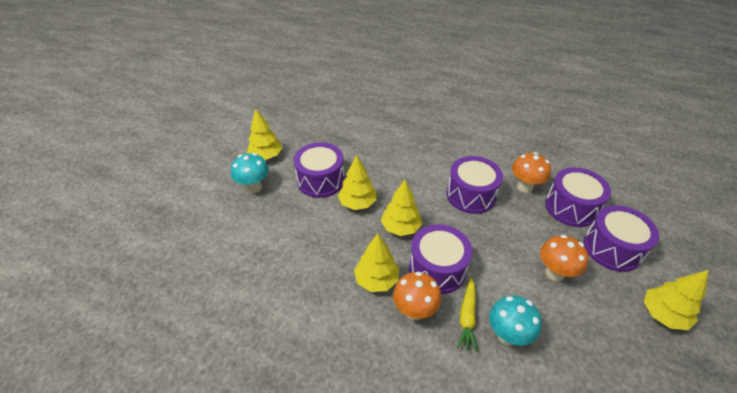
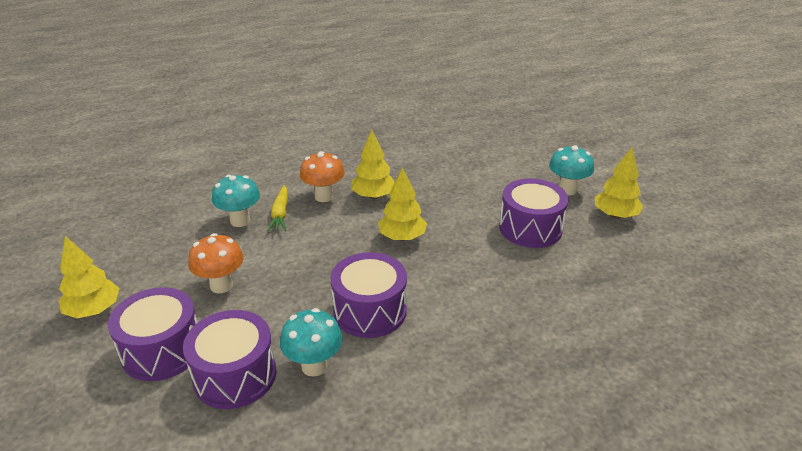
camera: 135 degrees right, 10 degrees down
(357, 203) = (467, 232): yellow tree -> none
(437, 269) = (334, 228): purple drum -> none
(467, 317) = (280, 214): yellow carrot -> yellow carrot turned 150 degrees counterclockwise
(524, 187) = (314, 366): orange mushroom -> turquoise mushroom

